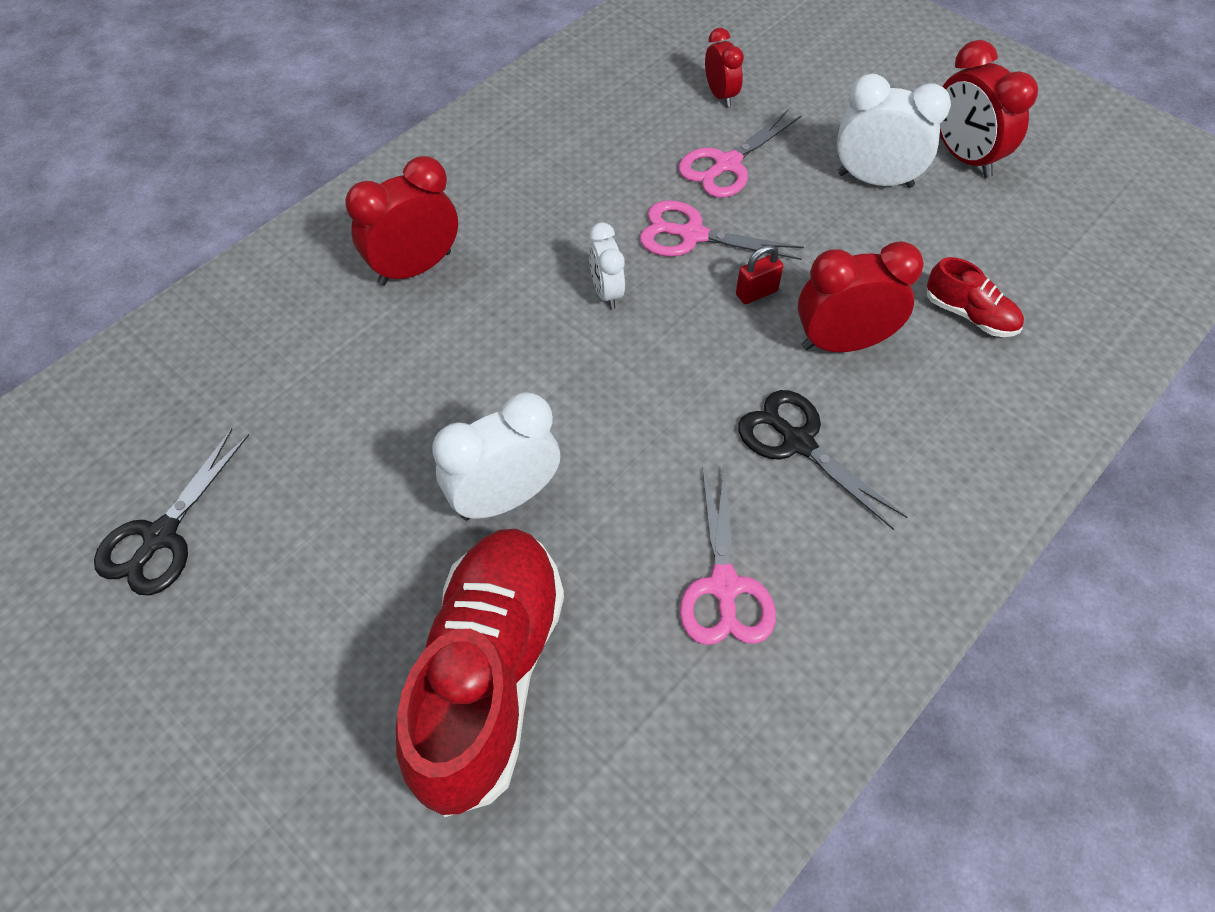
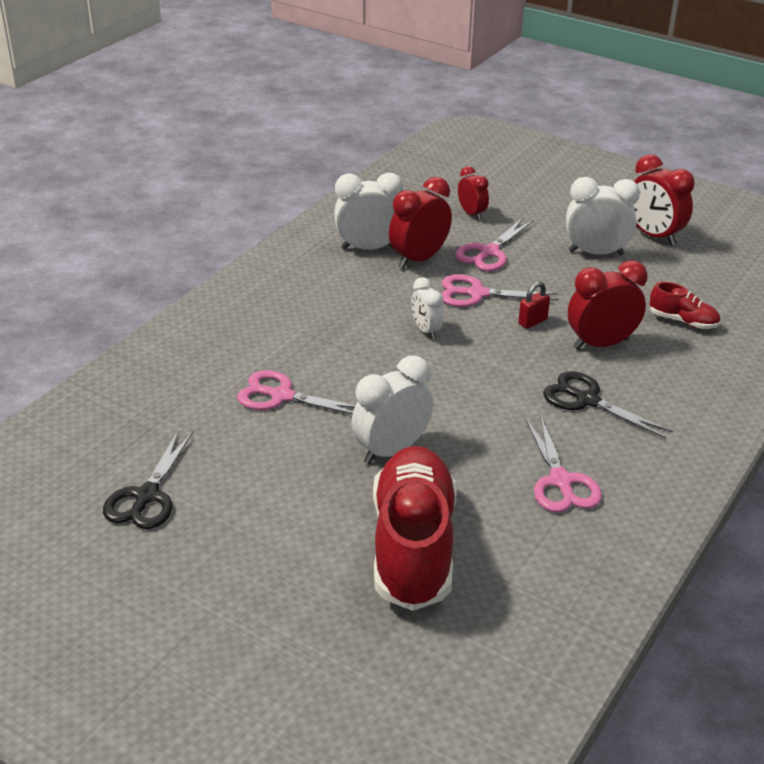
camera: 10 degrees left, 20 degrees down
(384, 384) = (282, 396): none -> pink scissors
(415, 268) = (281, 329): red clock -> red clock (418, 259)
(566, 141) = (368, 248): none -> white clock

